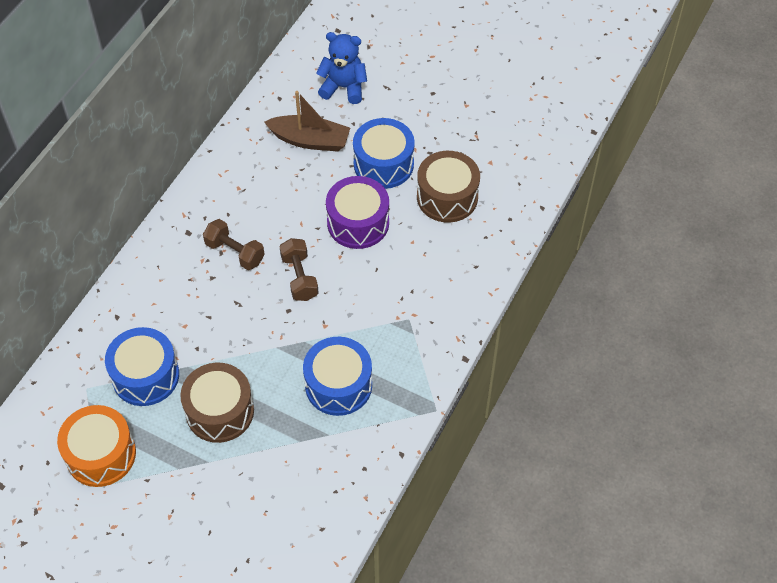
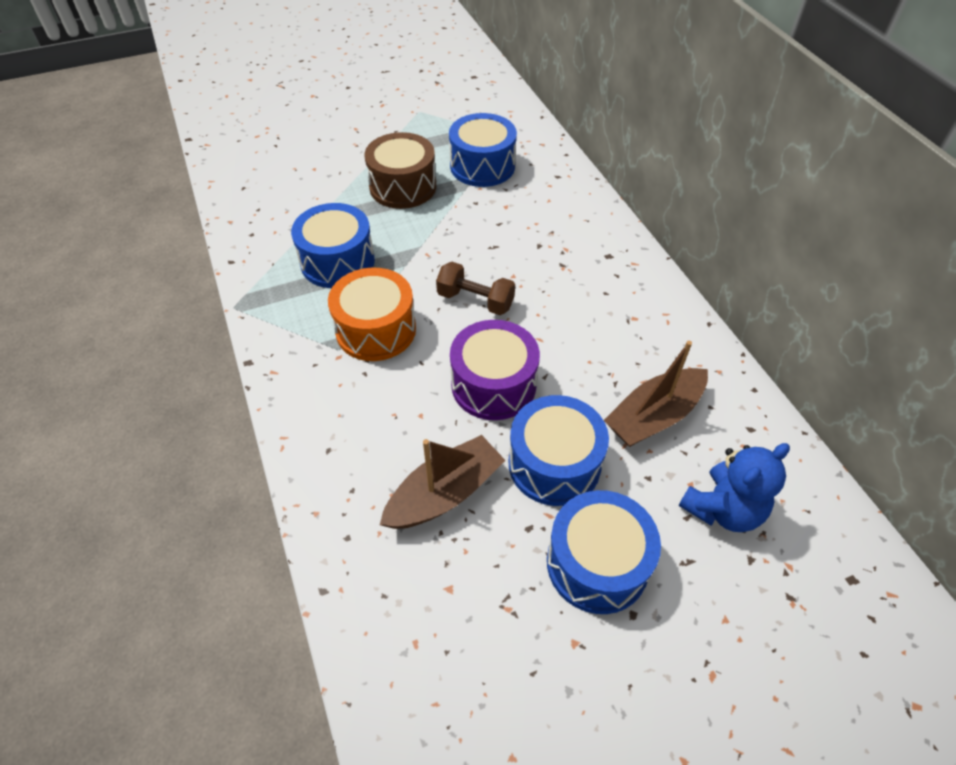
camera: 130 degrees right, 5 degrees down
(101, 454) = (442, 120): orange drum -> orange drum (376, 330)
(235, 252) = (552, 273): brown dumbbell -> none
(421, 117) = (597, 563): none -> blue drum
(447, 197) = (444, 494): brown drum -> brown boat

